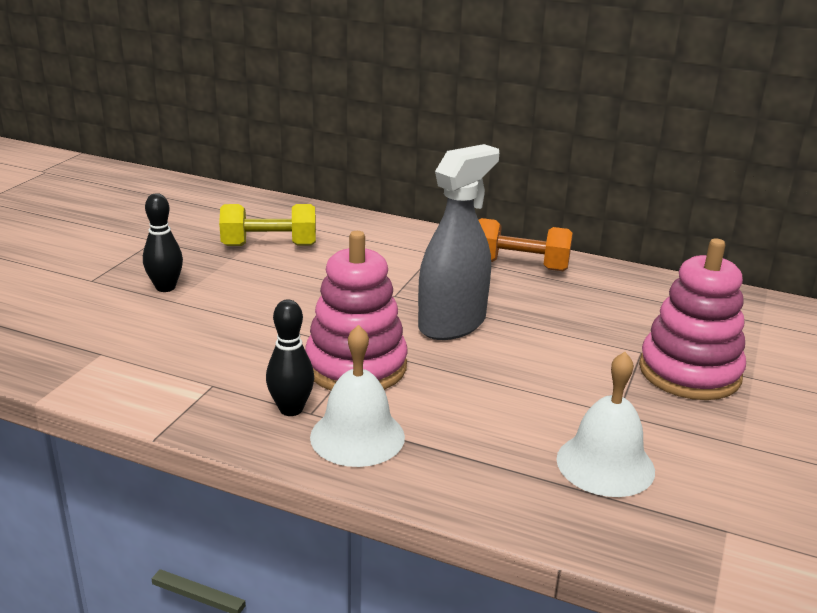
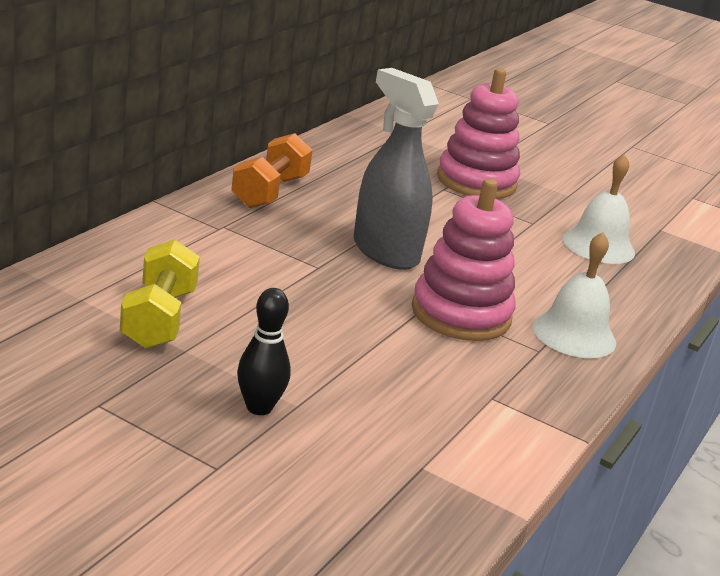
camera: 85 degrees left, 0 degrees up
(291, 409) = (534, 359): black bowling pin -> none

